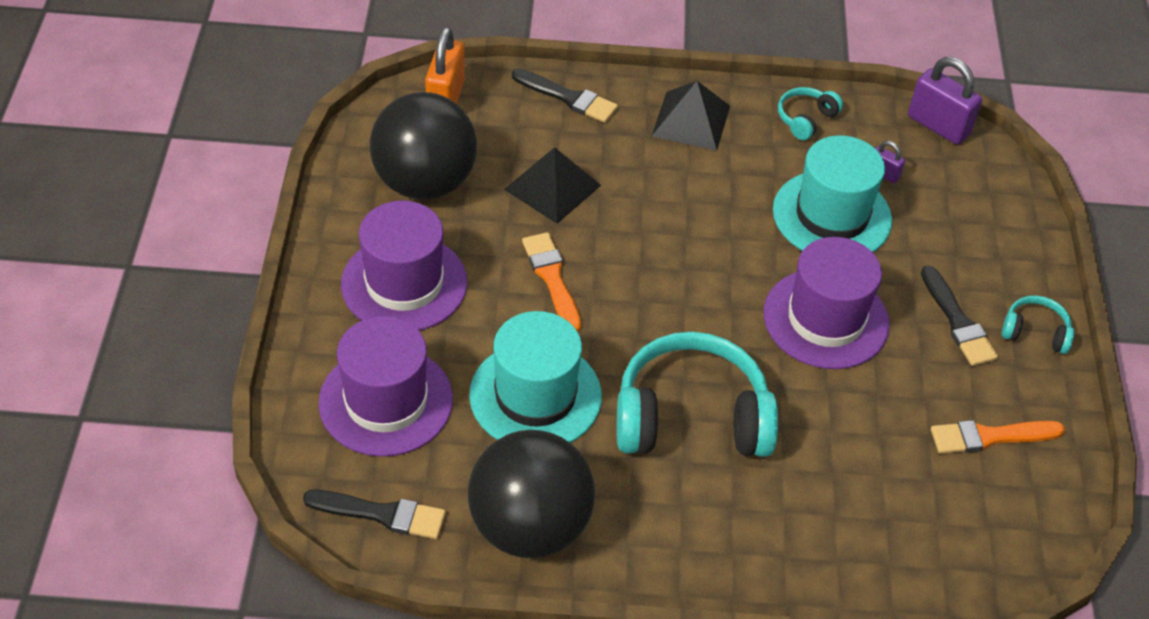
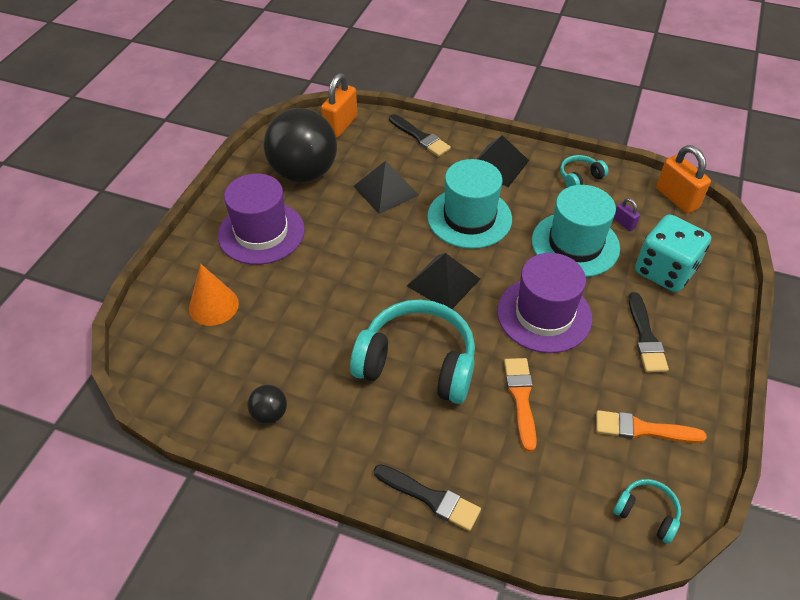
camera: 20 degrees right, 0 degrees up
(381, 514) = (174, 381): black brush -> black brush (430, 498)
(386, 401) = (213, 305): purple hat -> orange cone
(529, 526) = (269, 414): black ball -> black ball, size x0.42
(535, 395) = (314, 324): turquoise hat -> turquoise hat (469, 218)
(552, 278) = (360, 248): orange brush -> orange brush (521, 398)
(682, 302) = (443, 282): none -> black pyramid
(938, 125) = (677, 198): purple padlock -> orange padlock
(953, 229) = (665, 271): none -> turquoise dice
(1035, 332) = (705, 358): turquoise headphones -> turquoise headphones (647, 513)

